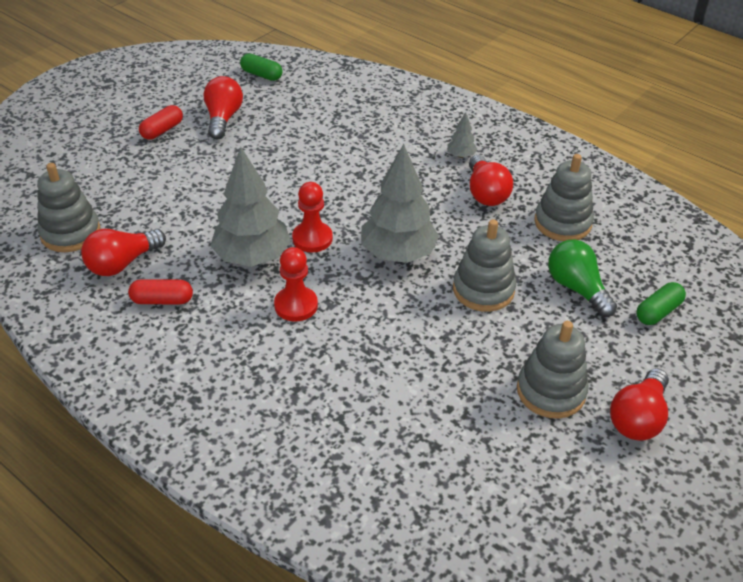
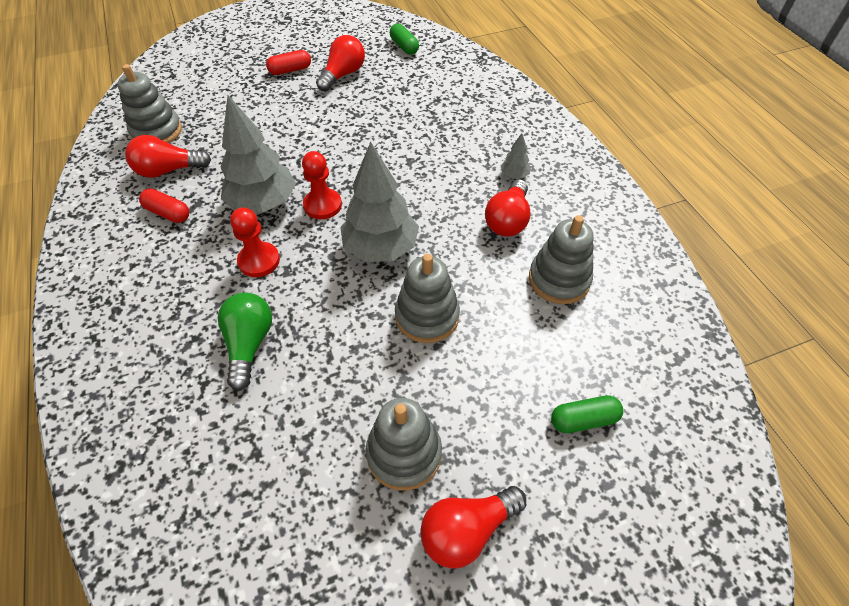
camera: 30 degrees right, 10 degrees up
(576, 288) = (518, 355): green light bulb -> green light bulb (249, 344)

